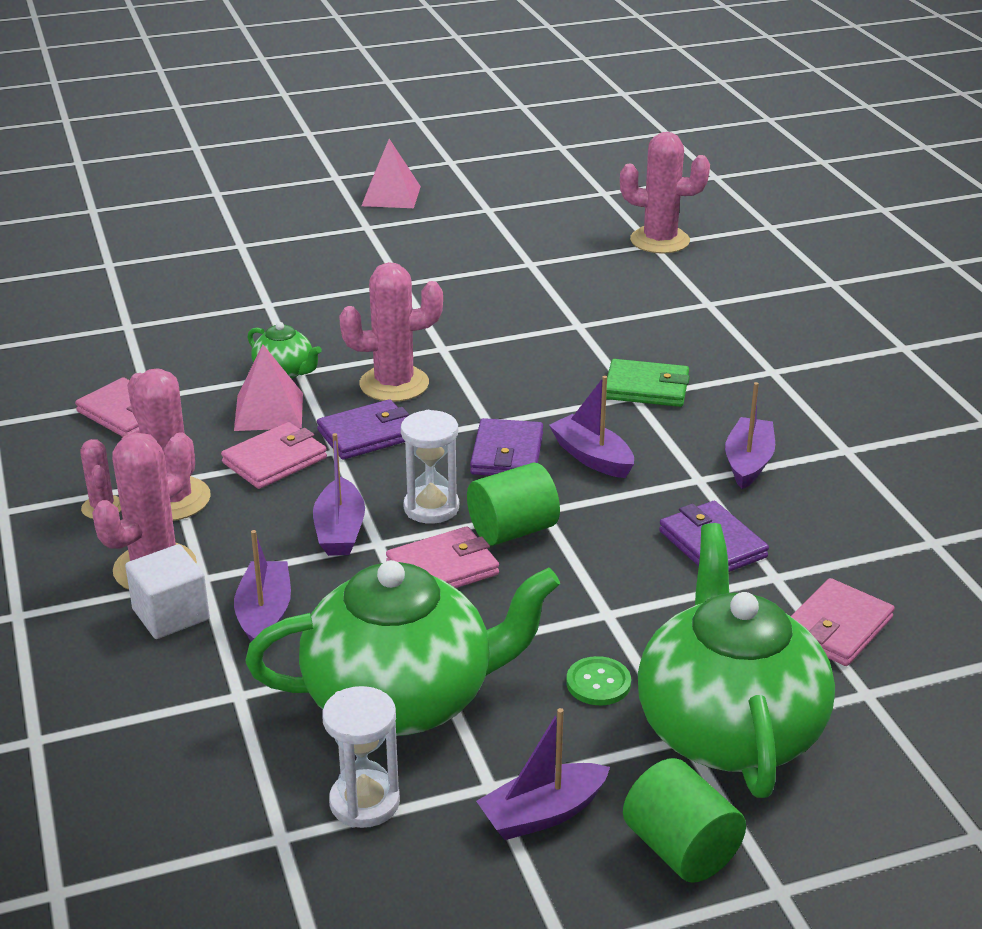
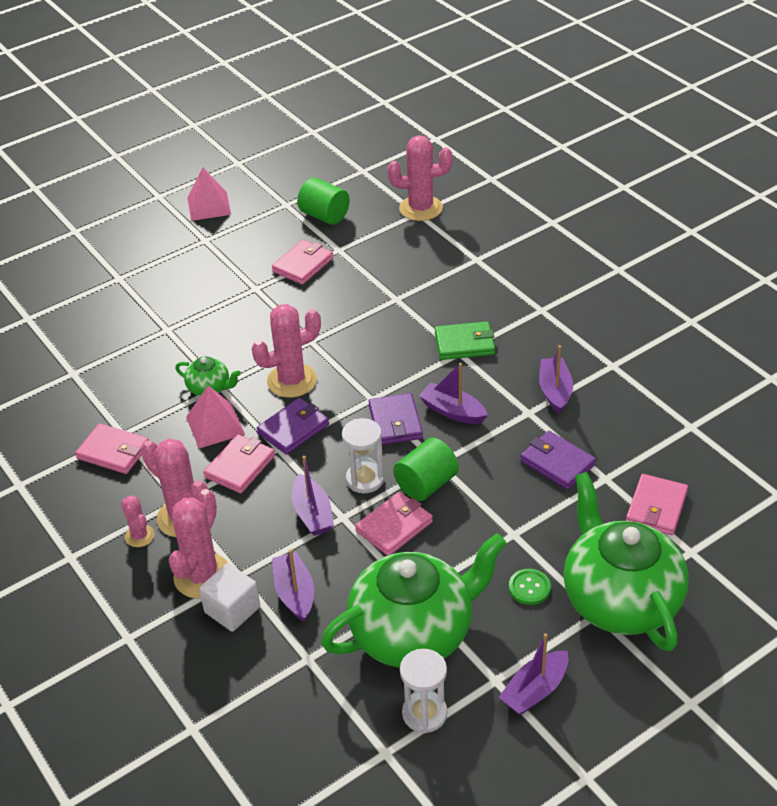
camera: 15 degrees left, 10 degrees up
(475, 271) = (303, 265): none -> pink wallet
(681, 849) = (625, 691): green cylinder -> green cylinder (324, 216)

